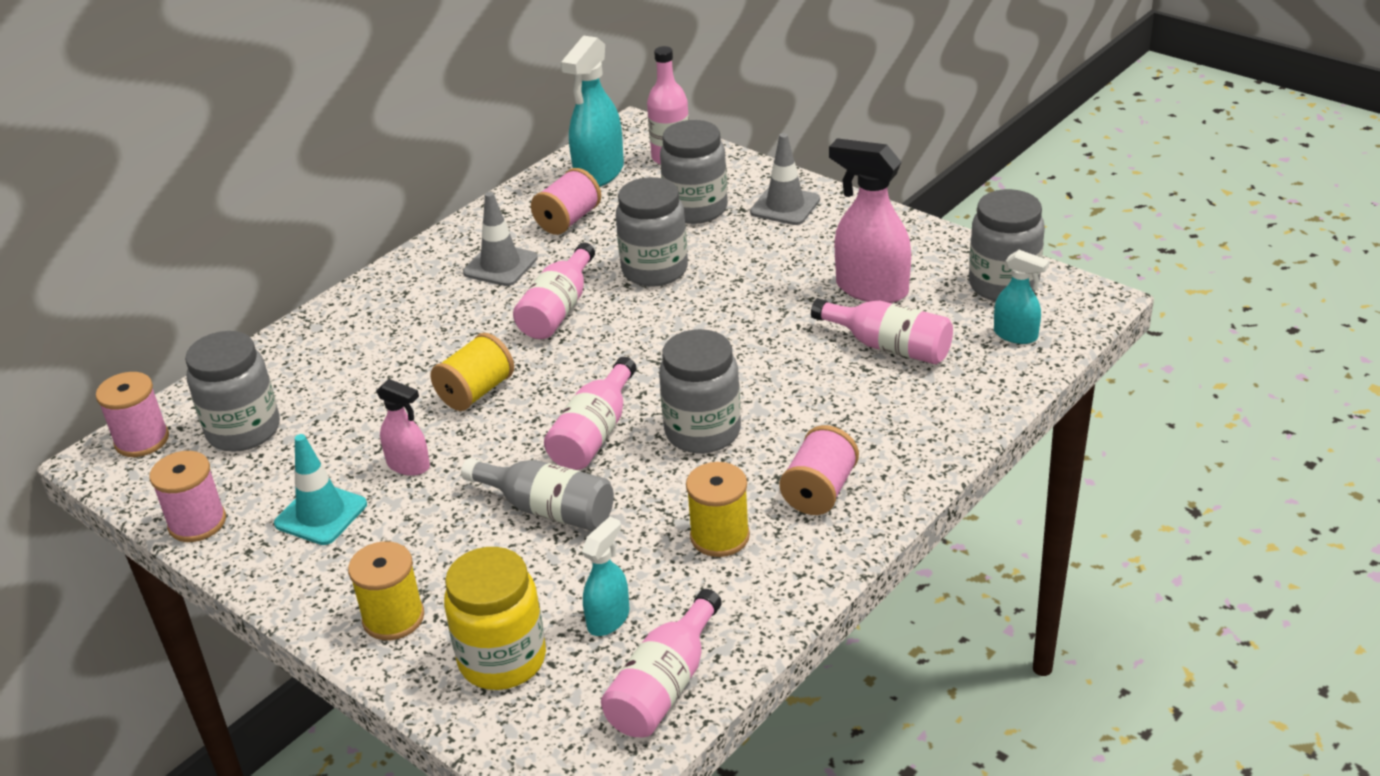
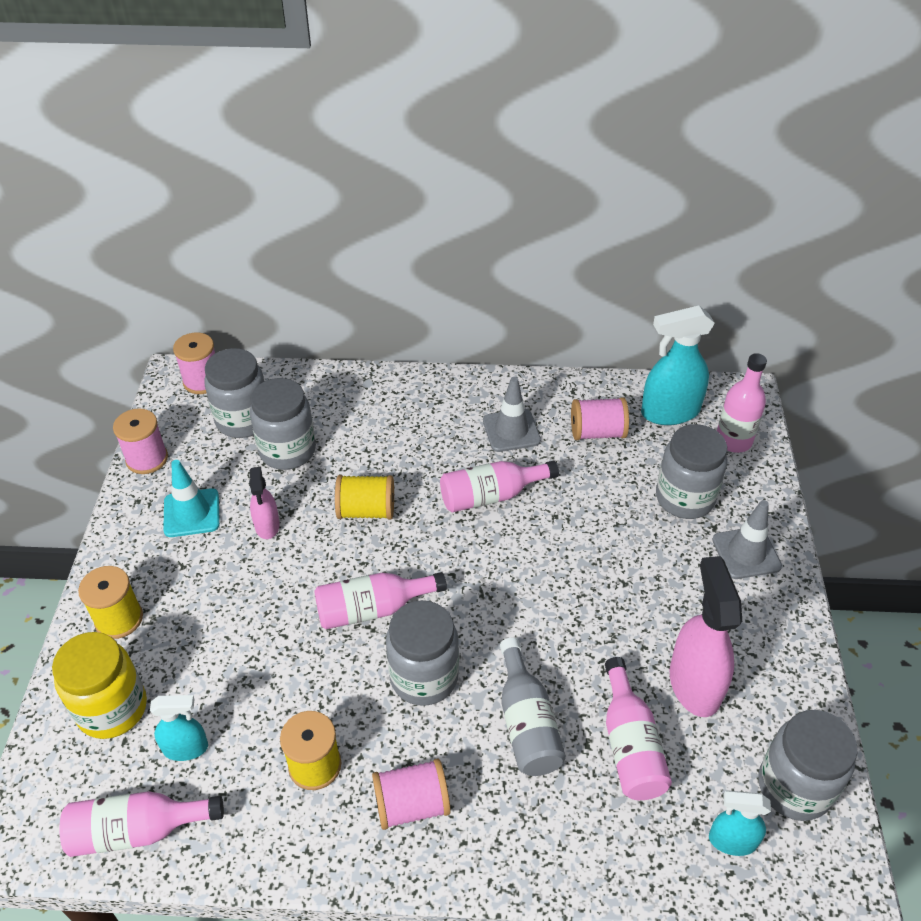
camera: 50 degrees right, 10 degrees up
(547, 509) = (275, 634): grey bottle -> grey bottle (526, 723)
(654, 270) = (586, 522): grey jar -> grey jar (287, 451)
(1016, 335) = (732, 840): turquoise spray bottle -> turquoise spray bottle turned 105 degrees clockwise

